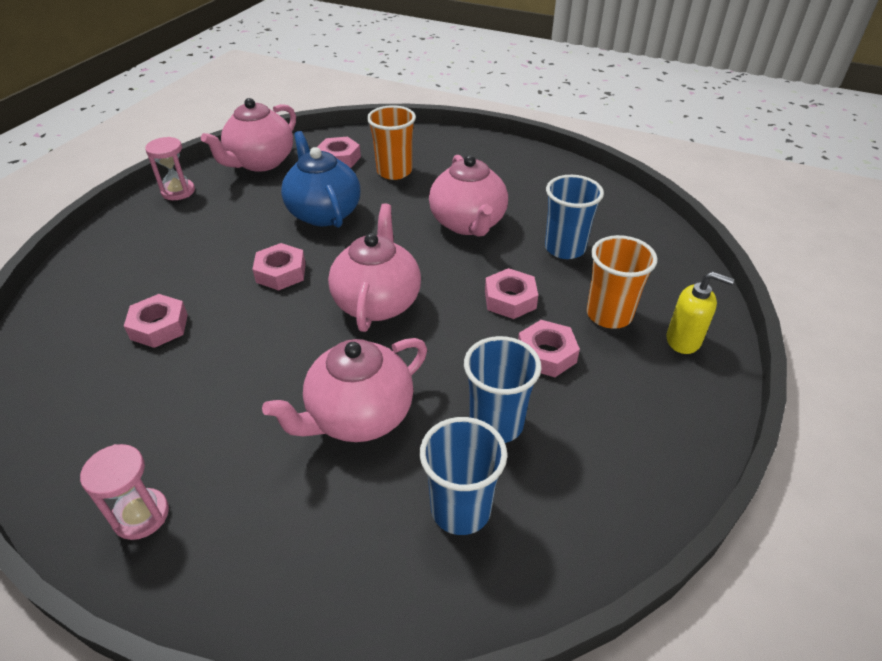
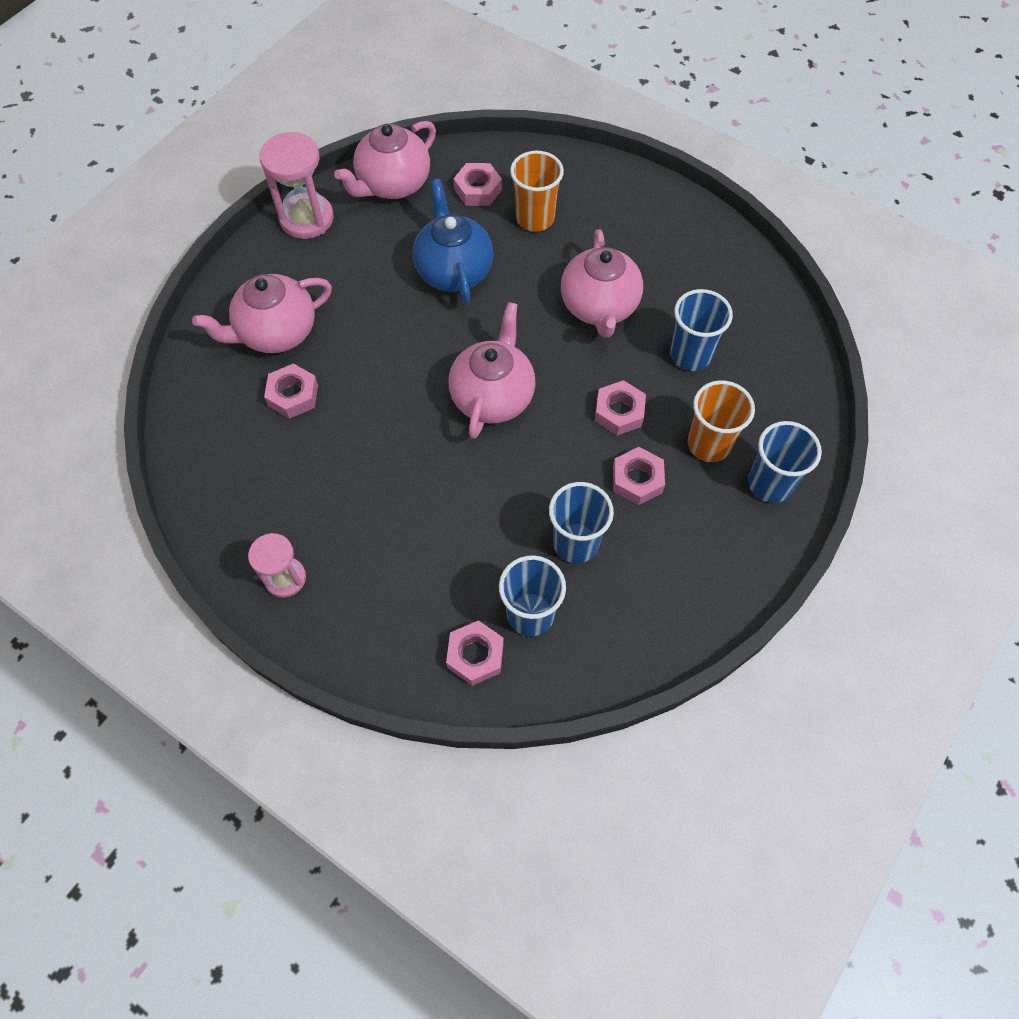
camera: 10 degrees right, 20 degrees up
(178, 191) = (306, 218): pink hourglass -> pink hourglass, size x1.58
(281, 272) = (405, 346): pink nut -> pink nut (475, 655)
(358, 416) = (461, 517): pink teapot -> pink teapot (276, 332)
(683, 340) = (769, 484): yellow soap dispenser -> blue cup

